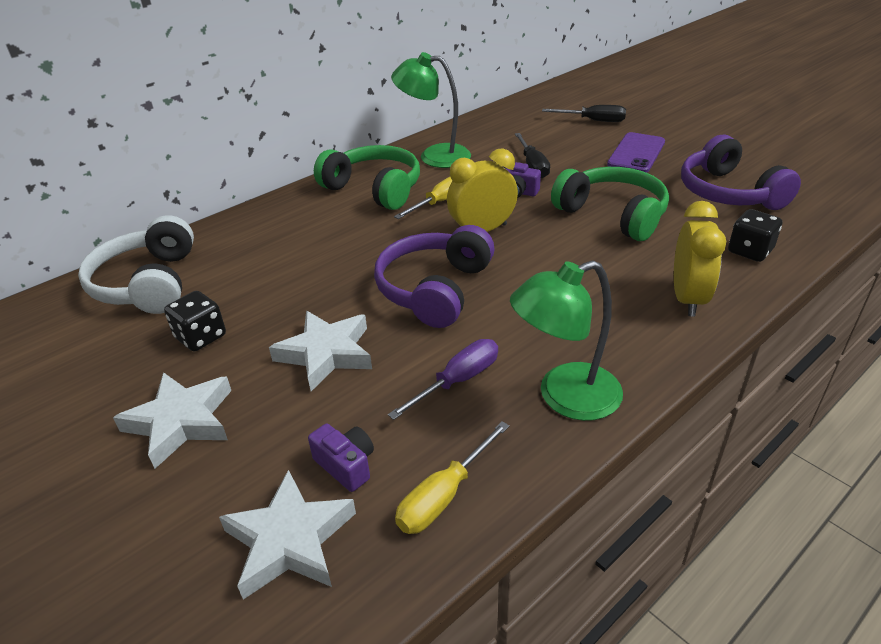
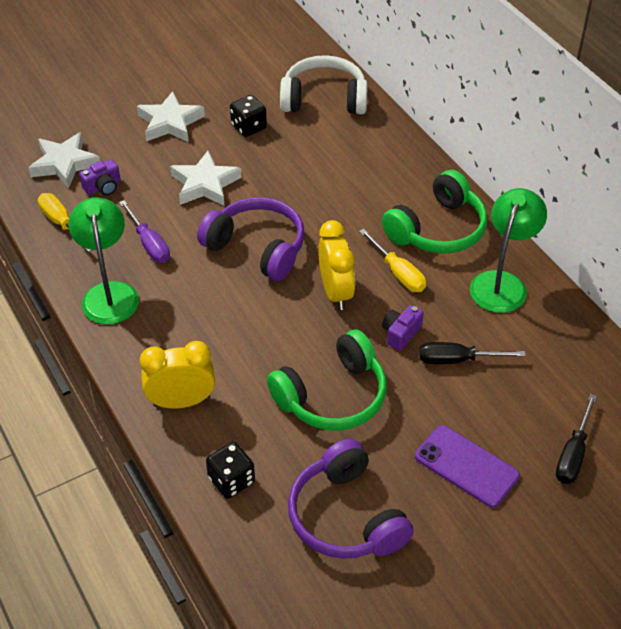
camera: 100 degrees right, 10 degrees up
(687, 299) = (181, 402): yellow clock -> yellow clock turned 150 degrees clockwise
(728, 193) = (346, 516): purple headphones -> purple headphones turned 105 degrees counterclockwise

